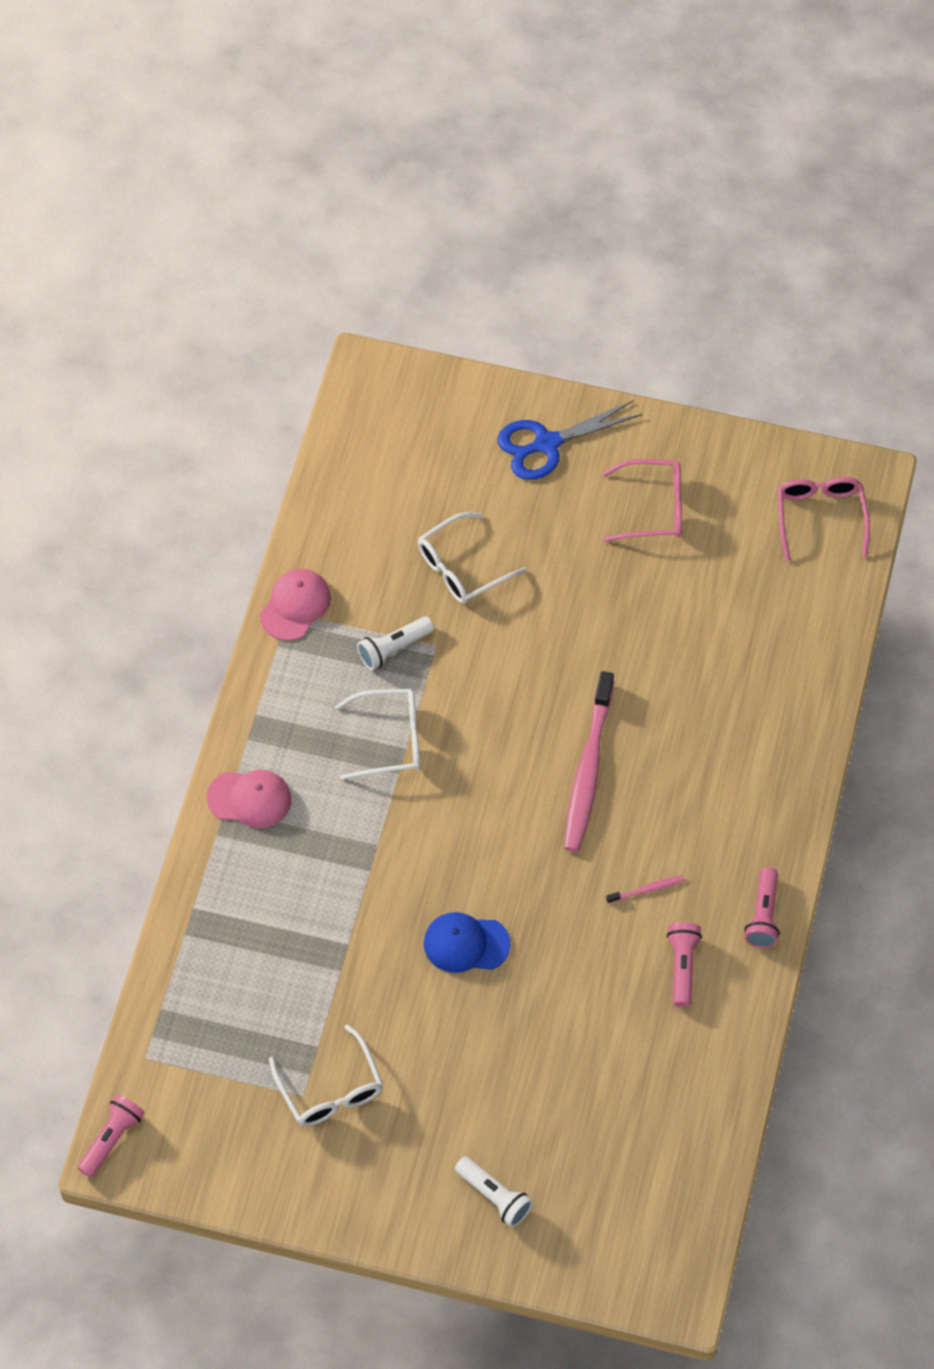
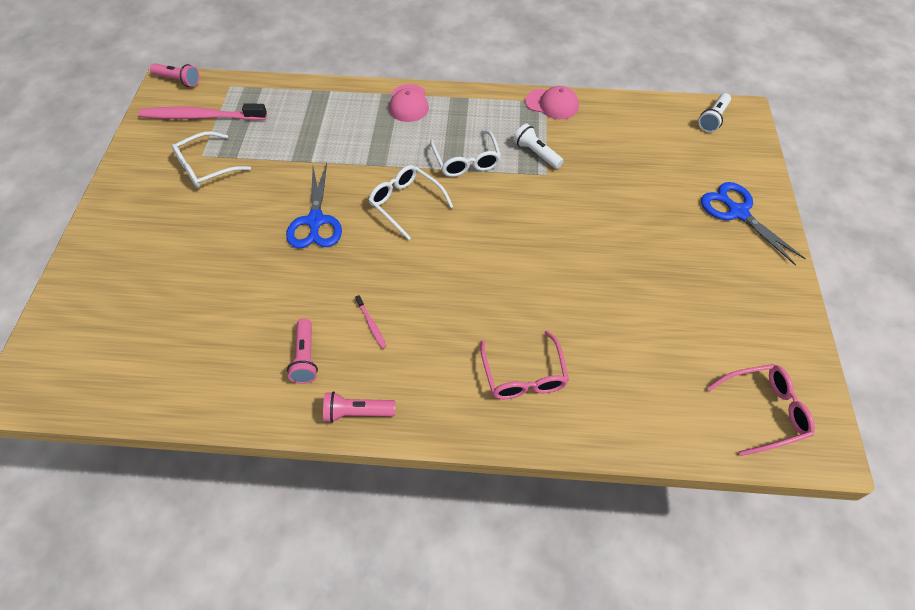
camera: 80 degrees right, 5 degrees down
(462, 567) = (613, 179): white glasses -> white glasses (406, 203)
(466, 944) = (315, 221): blue cap -> blue scissors
(494, 1196) = (118, 263): white flashlight -> white flashlight (713, 119)
(588, 771) = (467, 273): pink toothbrush -> pink toothbrush (200, 117)
(653, 508) = (714, 285): pink glasses -> pink glasses (523, 375)
(682, 966) = (305, 357): pink flashlight -> pink flashlight turned 90 degrees clockwise

